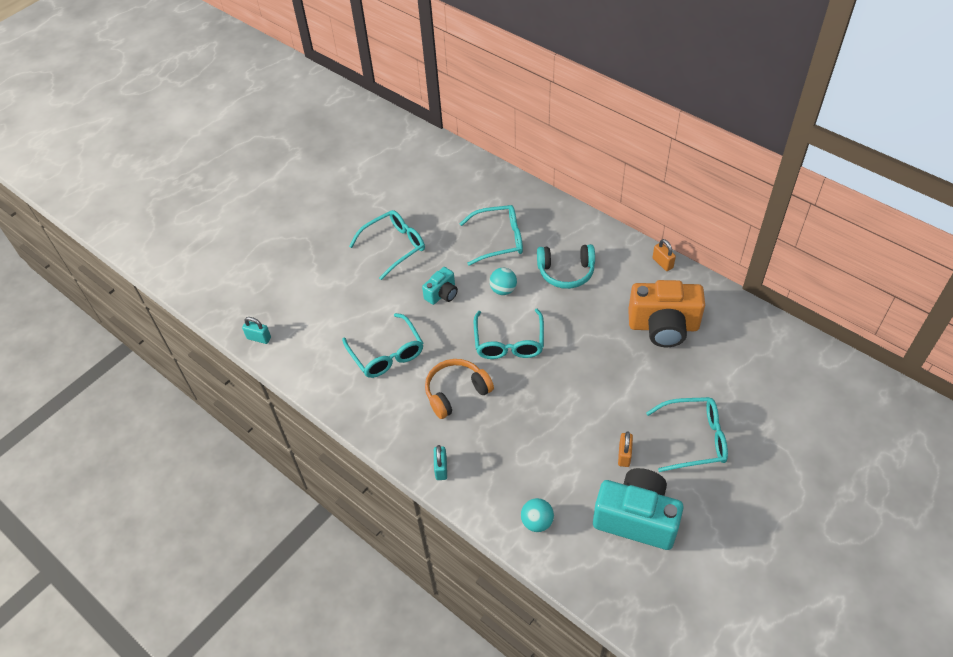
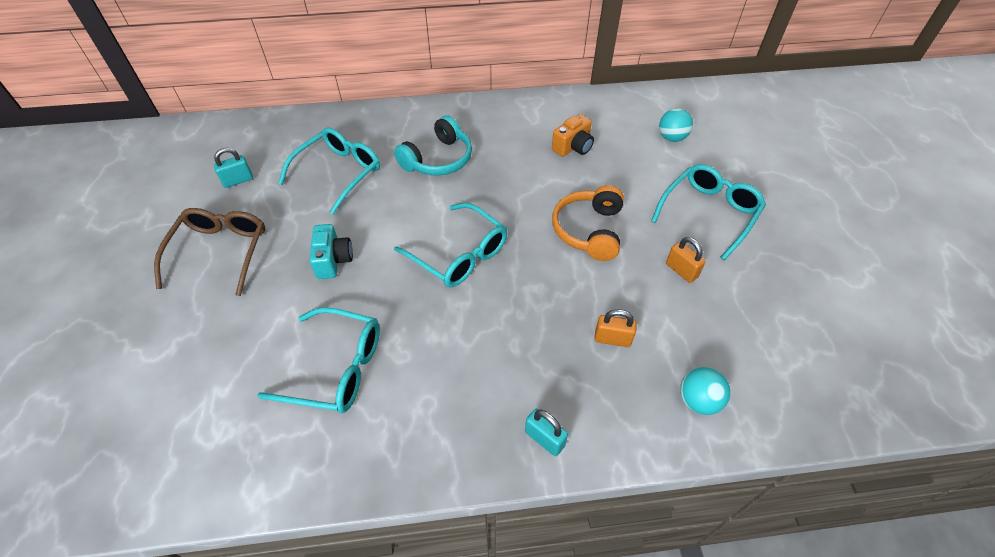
camera: 50 degrees left, 0 degrees up
(259, 338) = (121, 495): turquoise padlock -> turquoise padlock (238, 180)
(394, 246) = (220, 252): turquoise glasses -> brown glasses
(456, 392) = (464, 344): orange headphones -> orange headphones (589, 230)
(503, 290) = (396, 213): turquoise ball -> turquoise ball (671, 138)
(636, 518) = (761, 315): turquoise camera -> none
(662, 263) = (510, 103): orange padlock -> orange padlock (612, 339)
(663, 326) = (573, 147): orange camera -> orange camera, size x0.51

